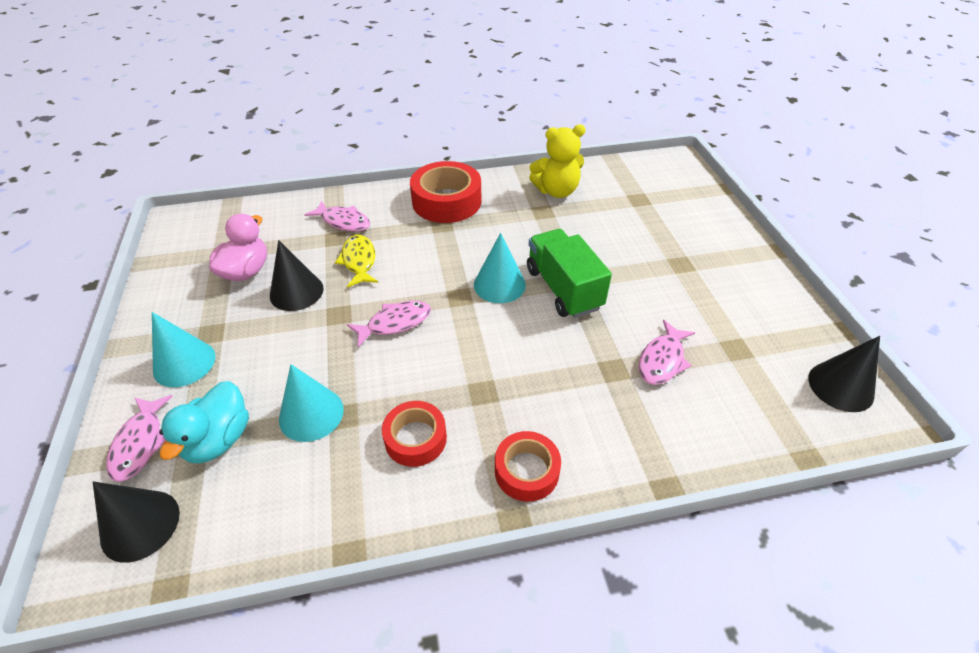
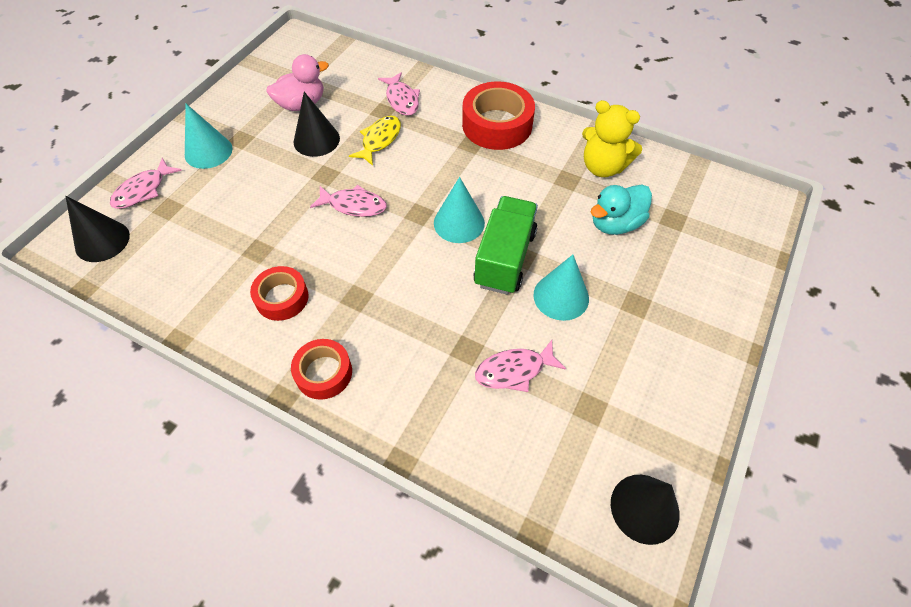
camera: 40 degrees right, 10 degrees up
(219, 439) = (180, 216): turquoise duck -> turquoise duck (615, 224)
(311, 414) = (241, 236): turquoise cone -> turquoise cone (561, 296)

